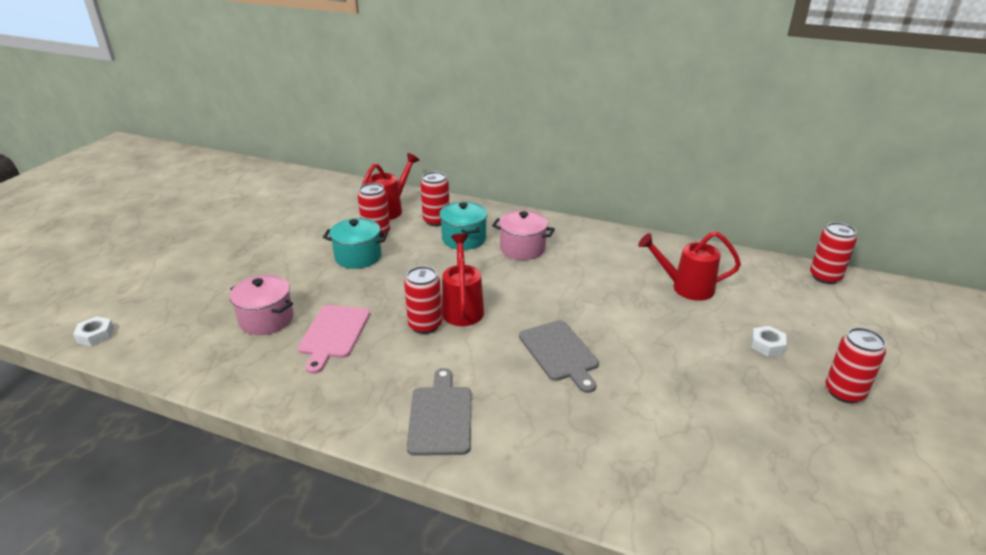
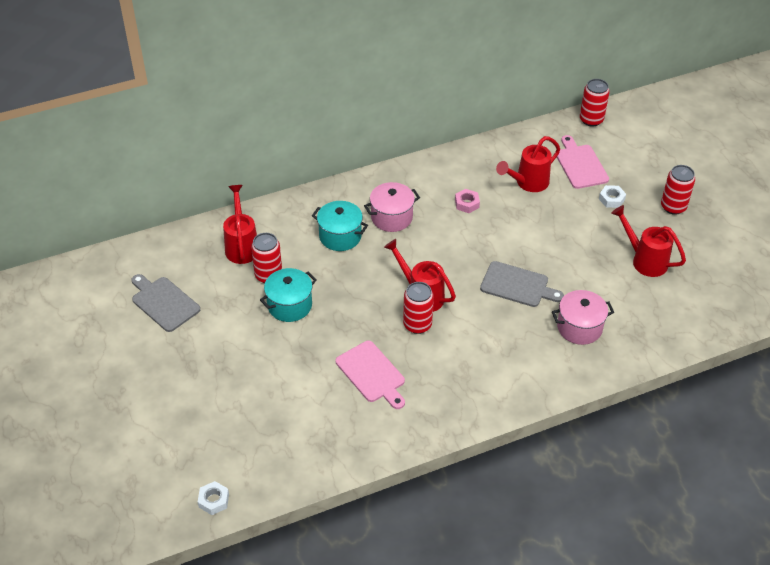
camera: 45 degrees left, 15 degrees up
(266, 319) = (311, 398): pink pot -> pink pot (579, 327)
(436, 221) = (295, 232): red can -> none
(440, 416) = (510, 374): grey cutting board -> grey cutting board (164, 302)
(602, 272) = (467, 204): none -> pink nut
(739, 418) = (645, 260): none -> red watering can
(765, 302) = (580, 165): none -> pink cutting board

